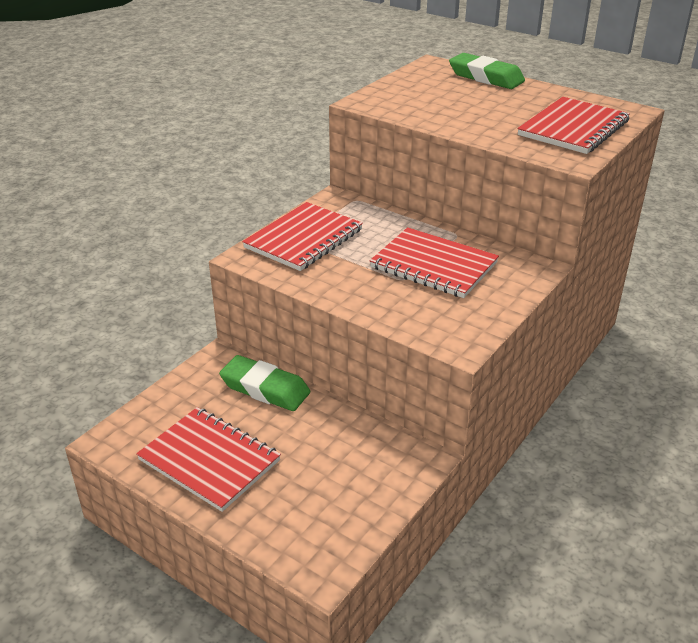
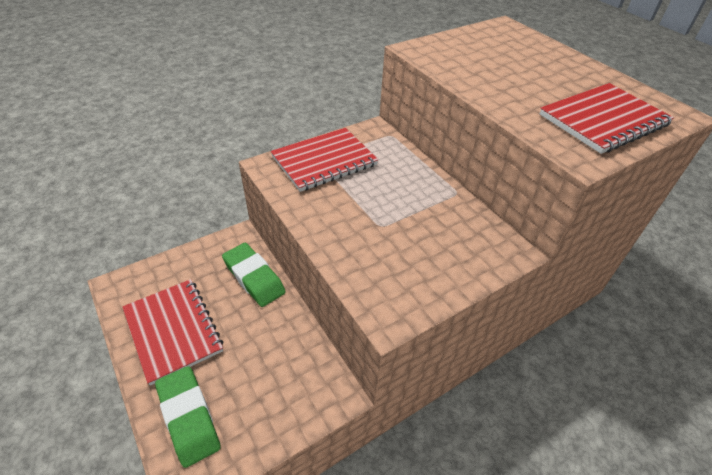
camera: 20 degrees right, 10 degrees up
(433, 265) = (417, 219): red notebook -> none
(486, 77) = (546, 47): green eraser -> green eraser (189, 417)

